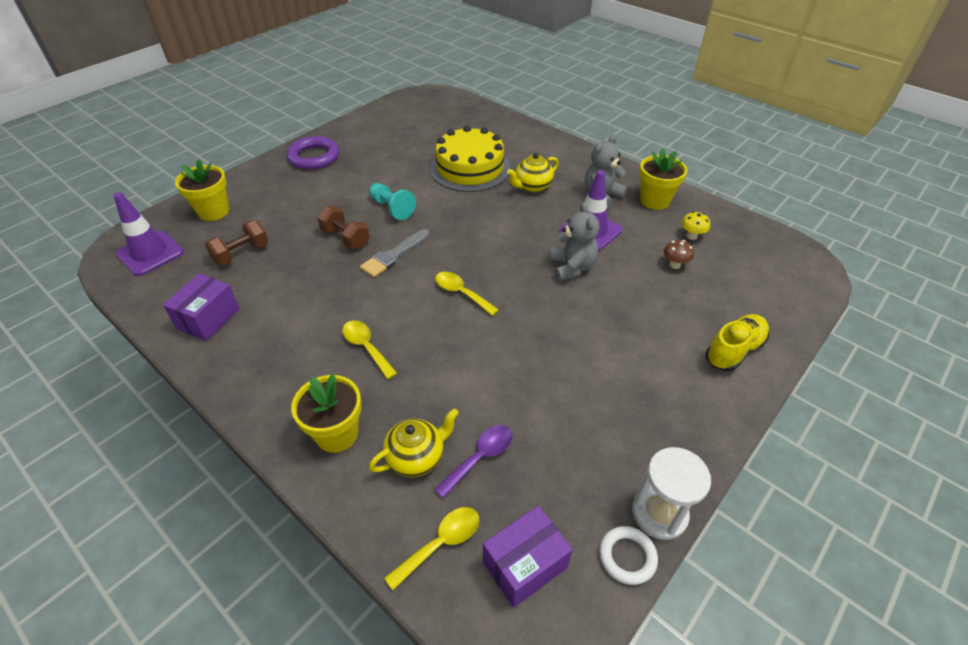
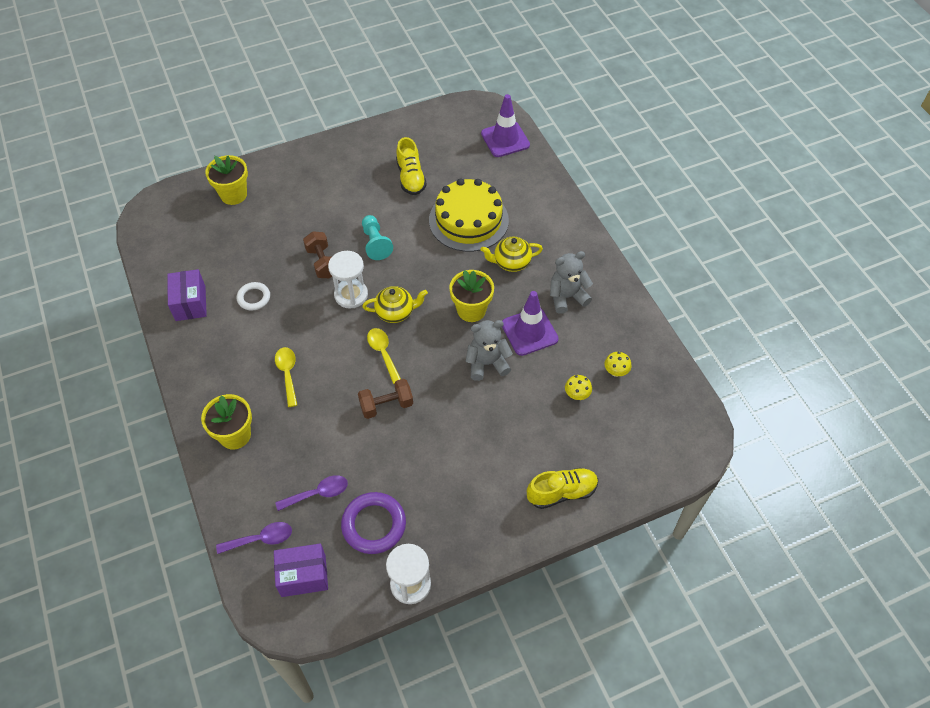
camera: 25 degrees right, 10 degrees up
(150, 253) = (172, 223): purple traffic cone -> purple traffic cone (505, 139)
(208, 319) = (190, 303): purple box -> purple box turned 60 degrees counterclockwise
(241, 254) = (237, 248): brown dumbbell -> brown dumbbell (386, 405)
(314, 157) = (340, 158): purple ring -> purple ring (374, 525)
(393, 153) = (411, 177): none -> yellow shoe
(393, 255) = (351, 295): grey brush -> white hourglass
(416, 457) = (277, 475): yellow teapot -> yellow teapot (396, 312)
(440, 544) = (260, 539): yellow spoon -> purple spoon
(572, 267) = (487, 363): grey teddy bear -> grey teddy bear turned 120 degrees counterclockwise
(627, 557) = (369, 601): white ring -> white ring (254, 298)
(655, 200) = (612, 320): yellow flower pot -> yellow flower pot (471, 310)
(674, 265) = (577, 395): brown mushroom -> yellow mushroom

